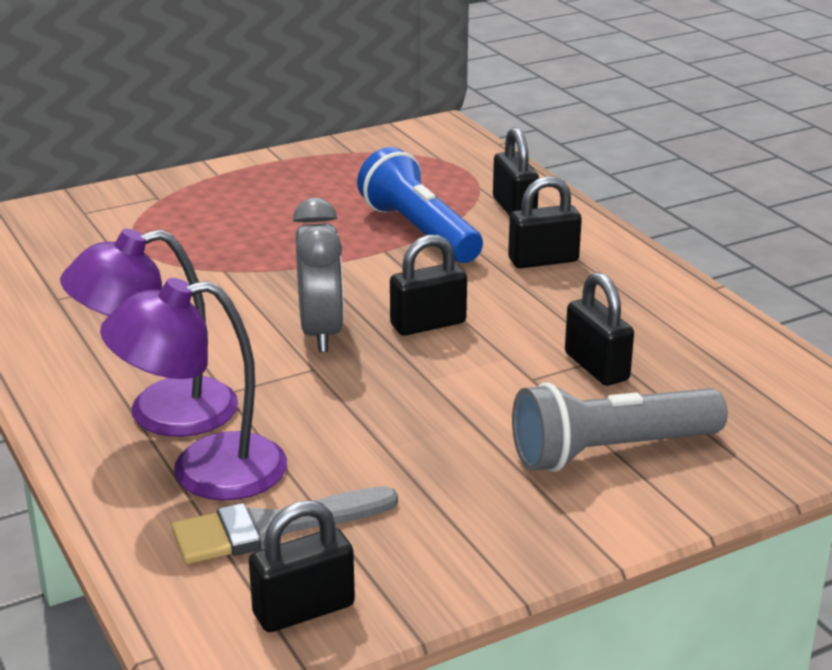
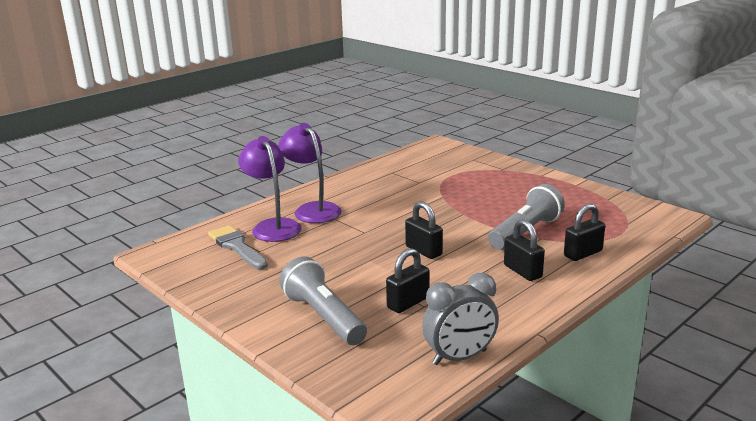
camera: 75 degrees right, 5 degrees down
(303, 610) = (184, 263): black padlock -> none
(321, 333) = (397, 227): grey clock -> grey clock (459, 357)
(419, 231) = (525, 232): blue flashlight -> grey flashlight

